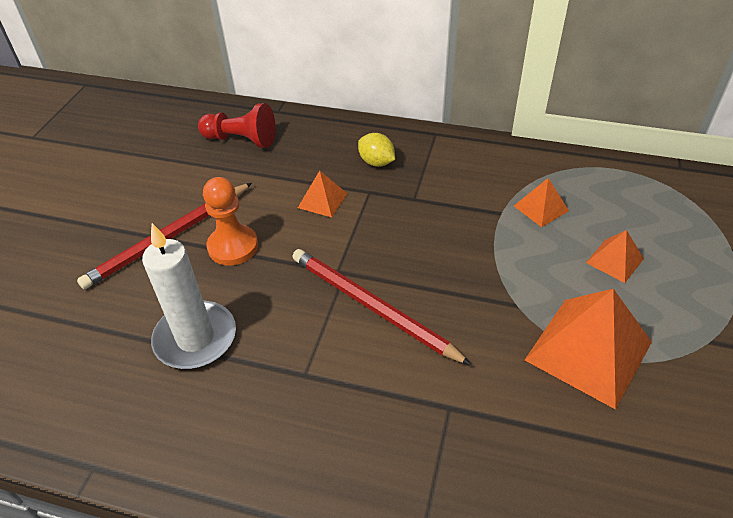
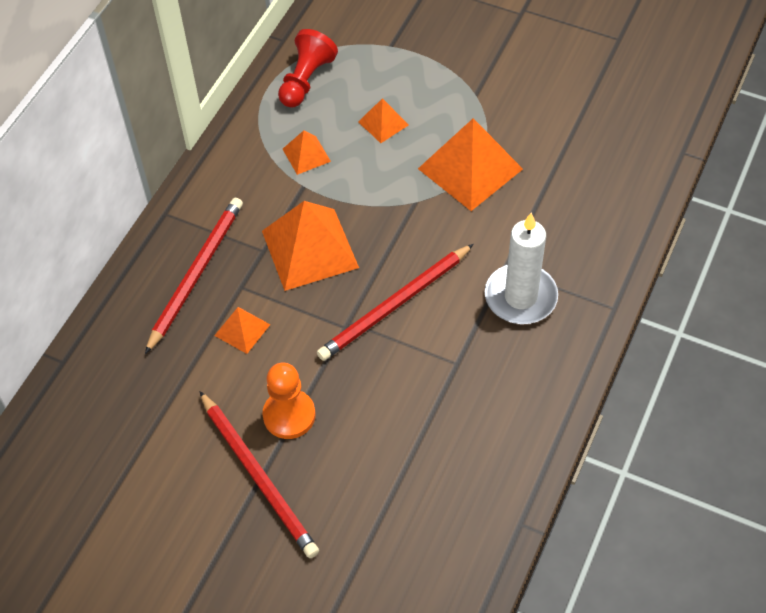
camera: 80 degrees left, 10 degrees up
(195, 338) = (401, 448): white candle -> white candle (520, 297)
(241, 140) = (108, 403): red pawn -> red pawn (306, 80)
(376, 162) = (196, 274): yellow lemon -> red pencil
(425, 229) = (309, 249): none -> orange pyramid

